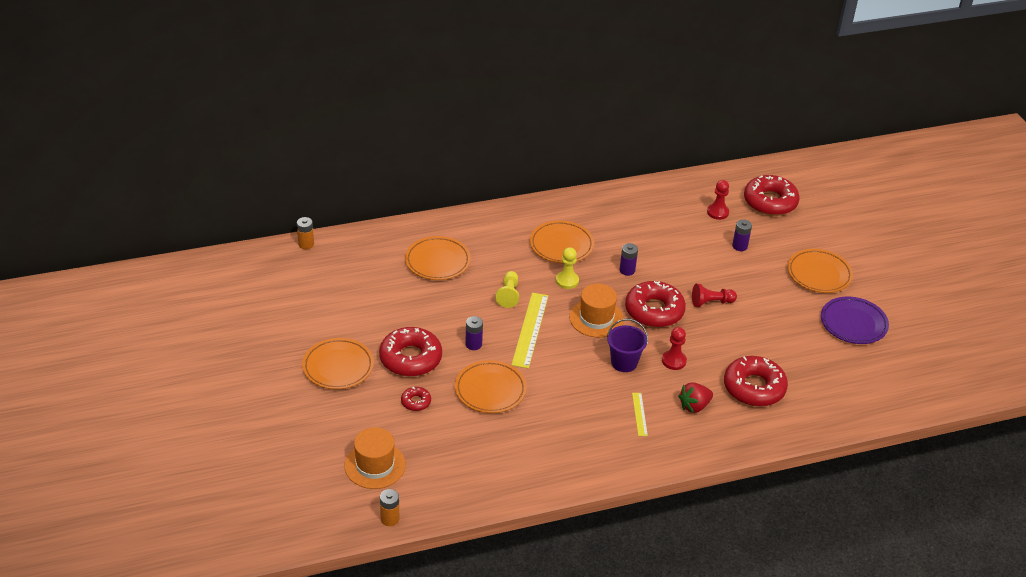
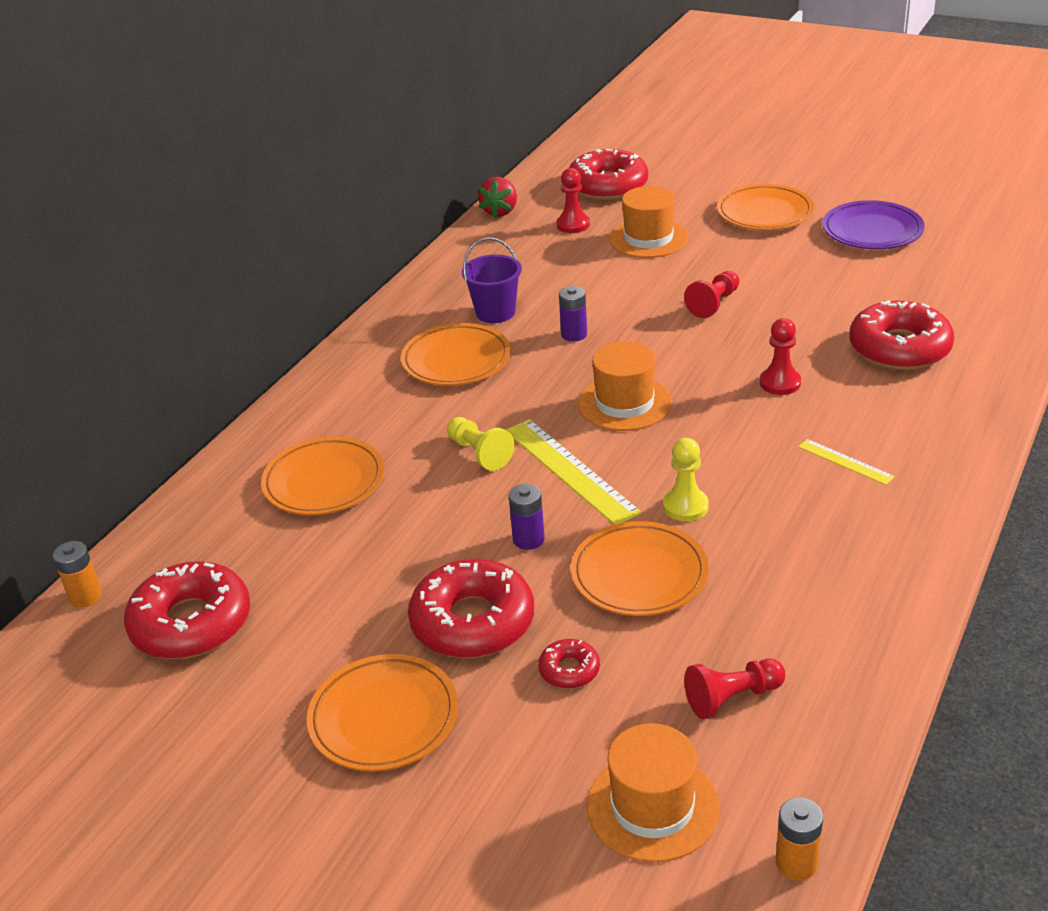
camera: 40 degrees left, 5 degrees down
(452, 457) = (732, 698): none -> red pawn
(567, 281) = (525, 390): yellow pawn -> yellow pawn (685, 506)
(624, 362) = (734, 424): purple bucket -> purple bucket (495, 312)
(654, 311) = (672, 351): red donut -> red donut (191, 623)
(694, 406) = (881, 409): red strawberry -> red strawberry (500, 211)
(739, 246) = (648, 238): purple battery -> orange hat

